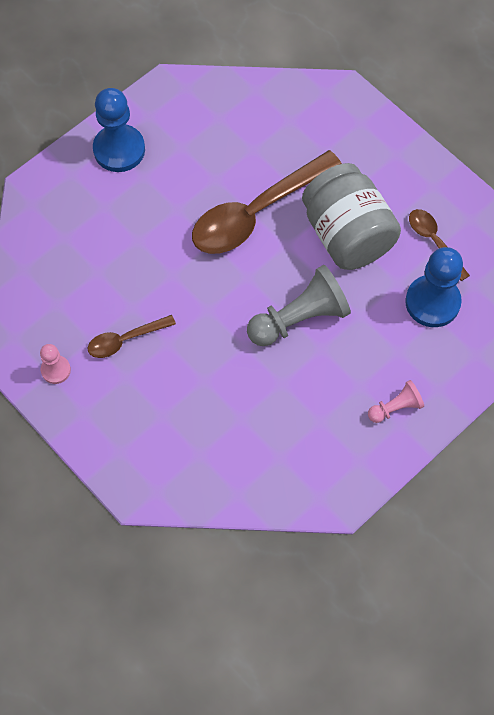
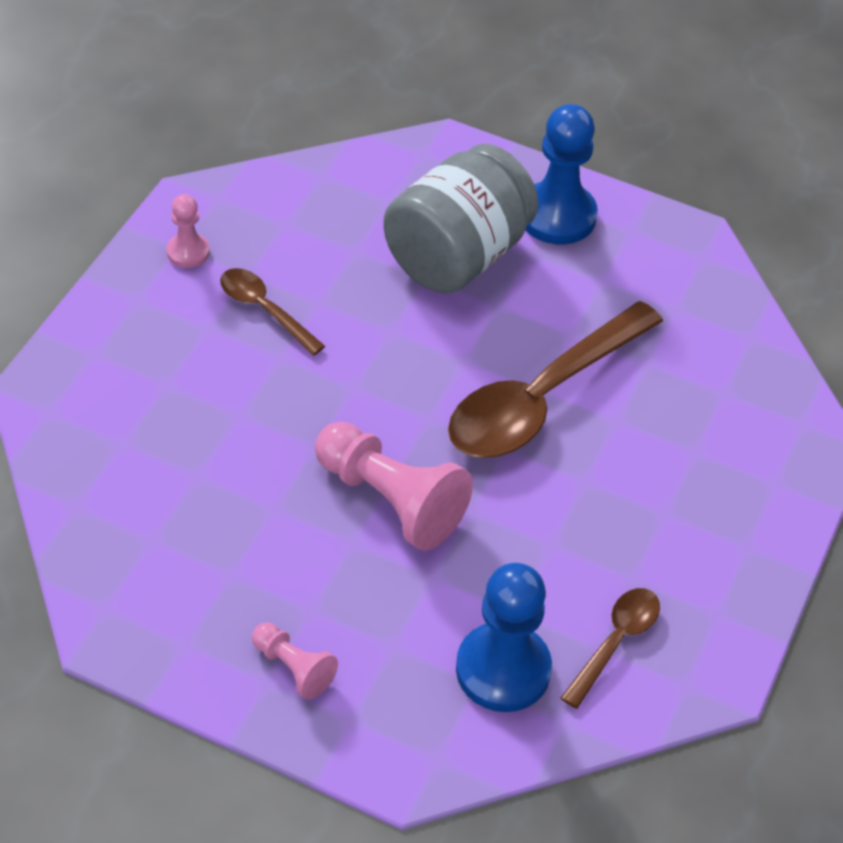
camera: 65 degrees right, 15 degrees down
(256, 212) = (542, 397): brown spoon -> brown spoon turned 75 degrees counterclockwise
(300, 318) = (391, 500): grey pawn -> pink pawn
(347, 235) = (564, 520): grey jar -> grey jar (457, 255)

